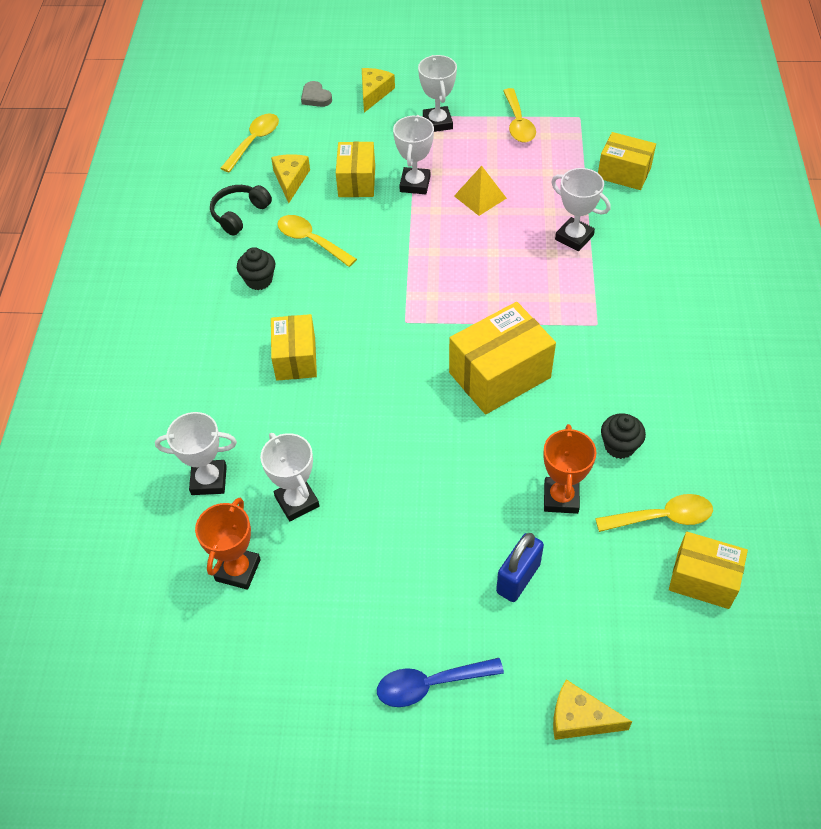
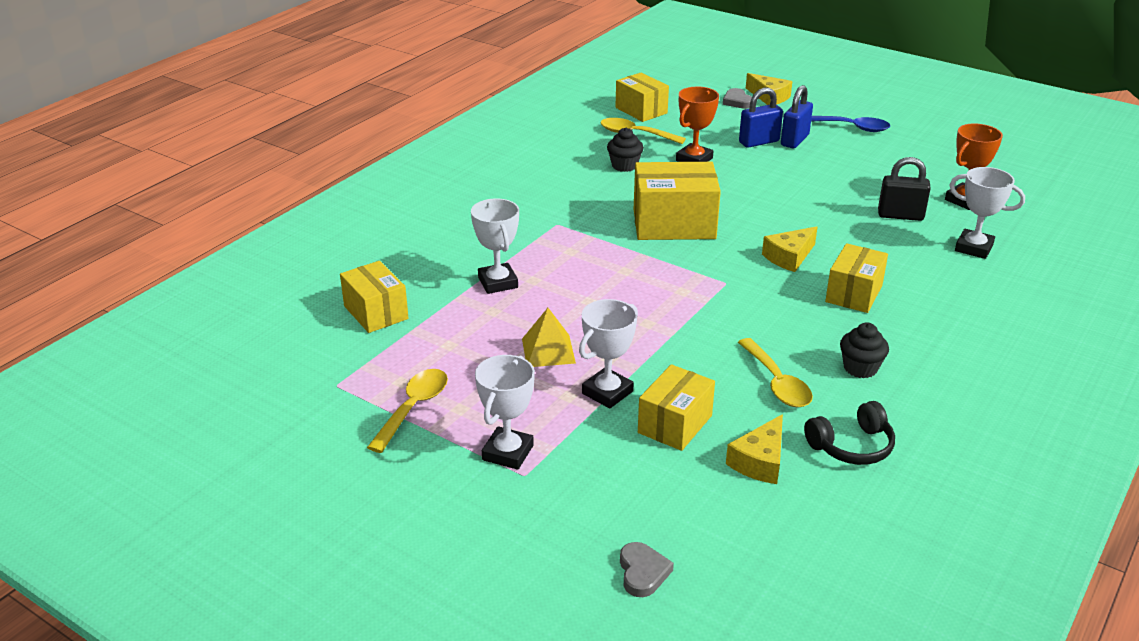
camera: 150 degrees left, 20 degrees down
(254, 141) = (782, 539): yellow spoon -> none
(297, 501) = (900, 215): white trophy -> black padlock
(374, 93) = (550, 537): yellow cheese -> yellow cheese (789, 257)
(480, 607) = (794, 140): none -> blue padlock
(611, 677) = (737, 101): none -> grey heart

